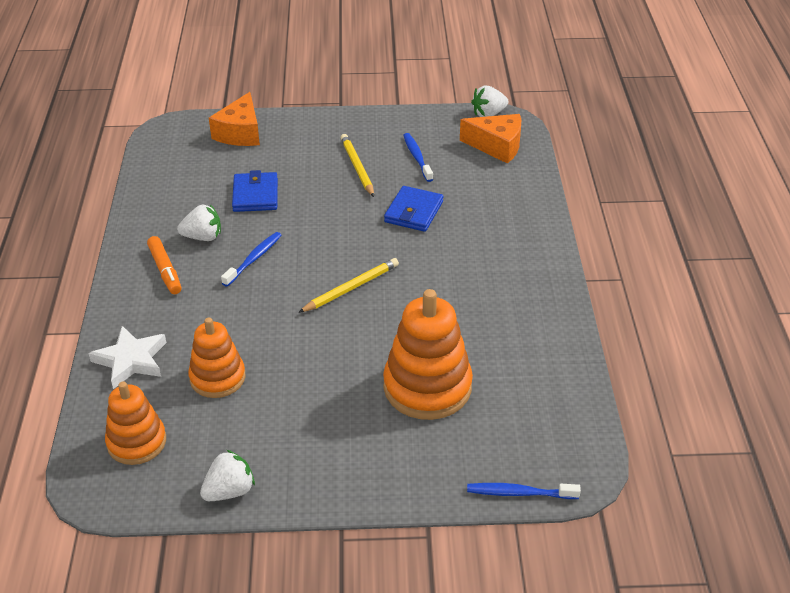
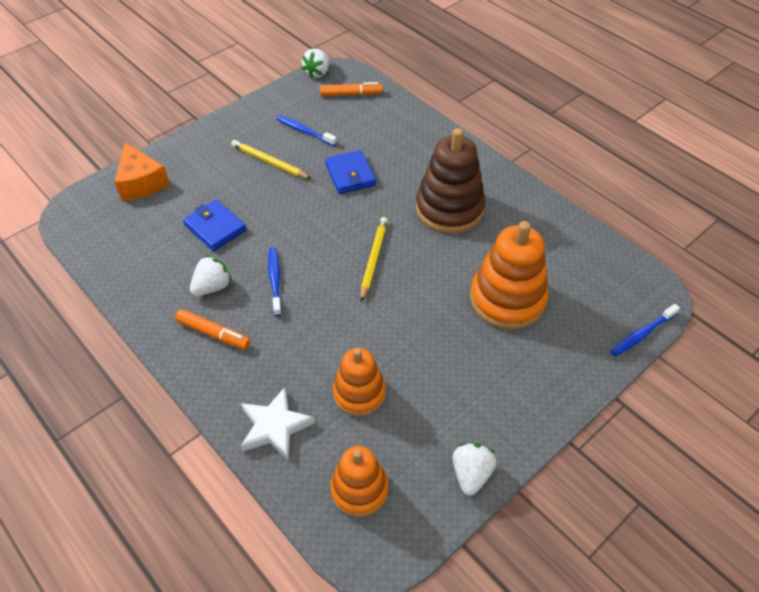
camera: 40 degrees left, 10 degrees up
(468, 286) = (449, 209): none -> brown stacking toy
(497, 146) = (351, 94): orange cheese -> orange marker

